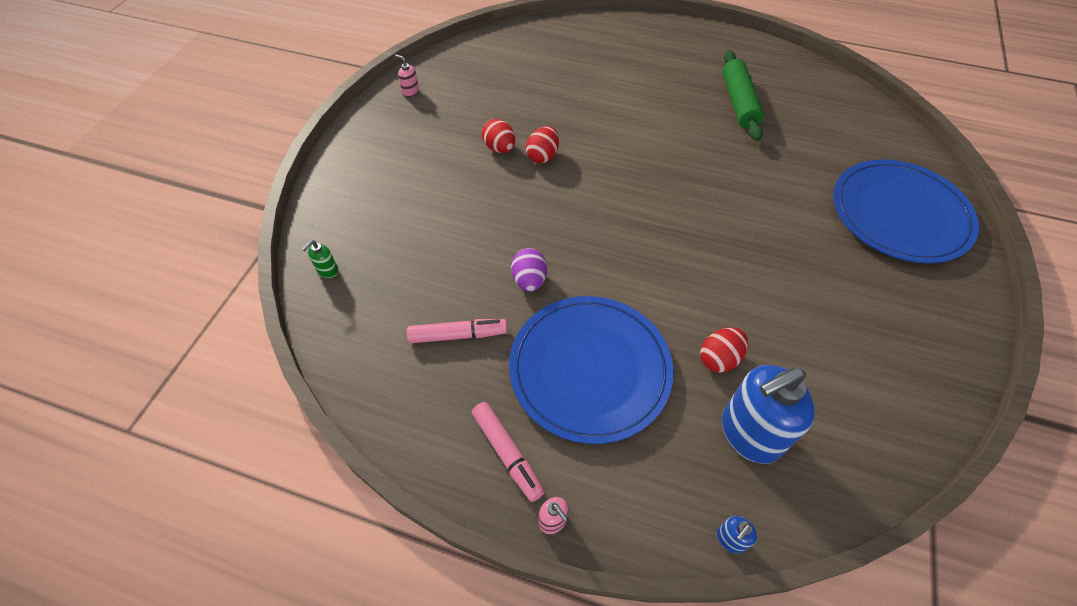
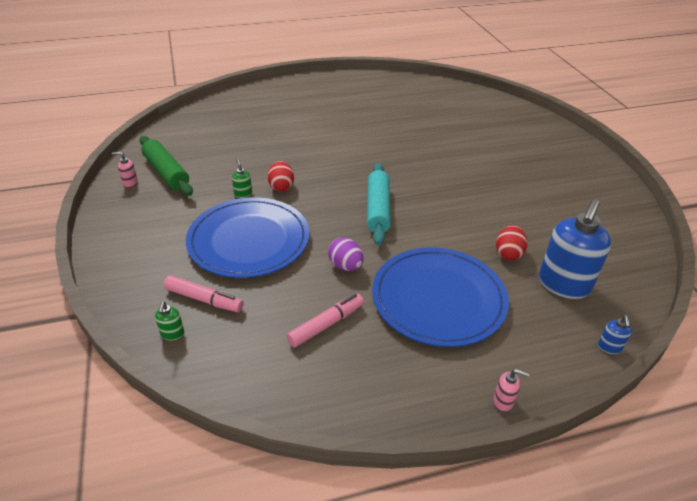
camera: 35 degrees left, 15 degrees down
(499, 148) = (243, 194): red egg -> green soap dispenser
(507, 453) = (434, 379): pink marker -> pink marker (204, 299)
(619, 230) = (377, 209): none -> turquoise rolling pin
(738, 102) = (384, 111): green rolling pin -> green rolling pin (166, 172)
(899, 214) = (528, 137): blue plate -> blue plate (249, 240)

